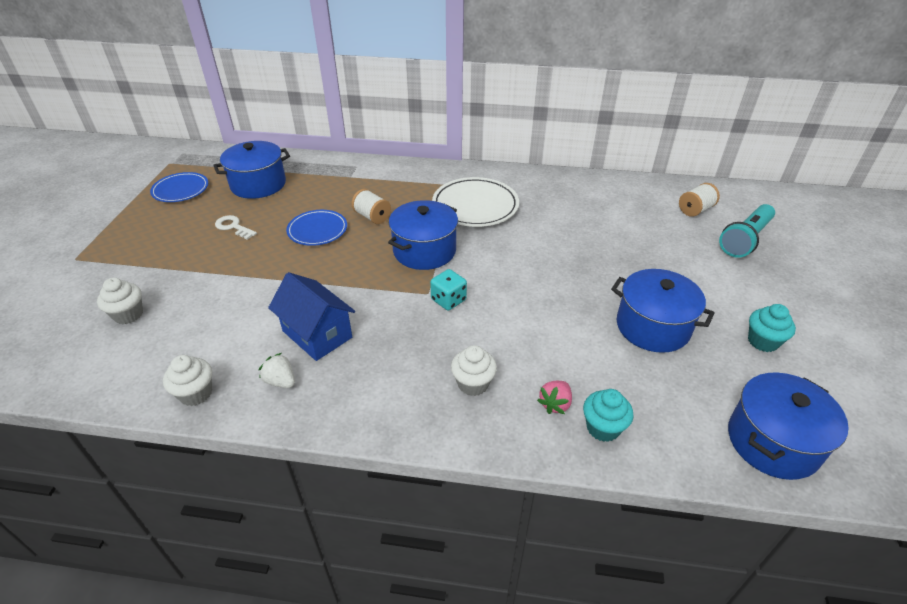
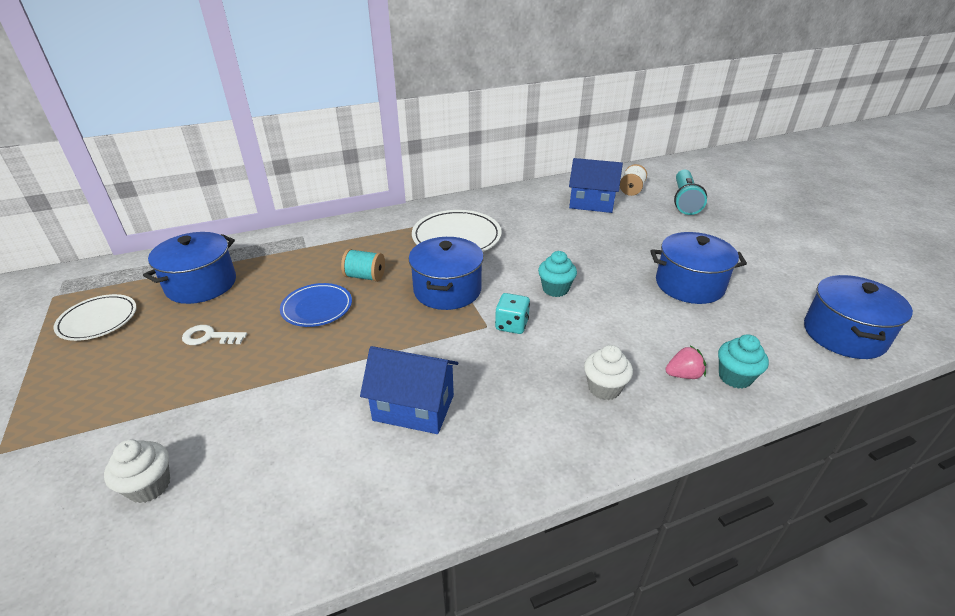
camera: 30 degrees left, 5 degrees down
(180, 190) = (98, 320): blue plate -> white plate
(196, 393) = (329, 533): white cupcake -> none
(281, 381) = (419, 472): white strawberry -> none
(372, 217) = (365, 276): white spool -> turquoise spool
(555, 404) = (683, 375): pink strawberry -> pink strawberry turned 105 degrees counterclockwise
(636, 211) = (591, 203): none -> blue house
(762, 341) = (767, 267): turquoise cupcake -> turquoise cupcake (555, 289)

